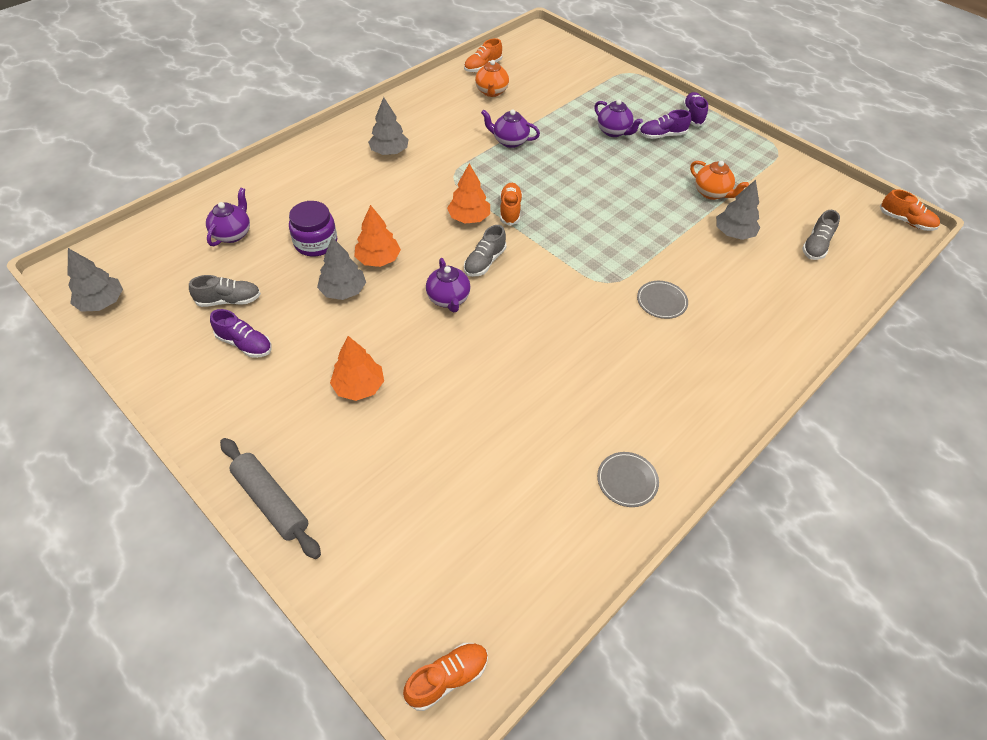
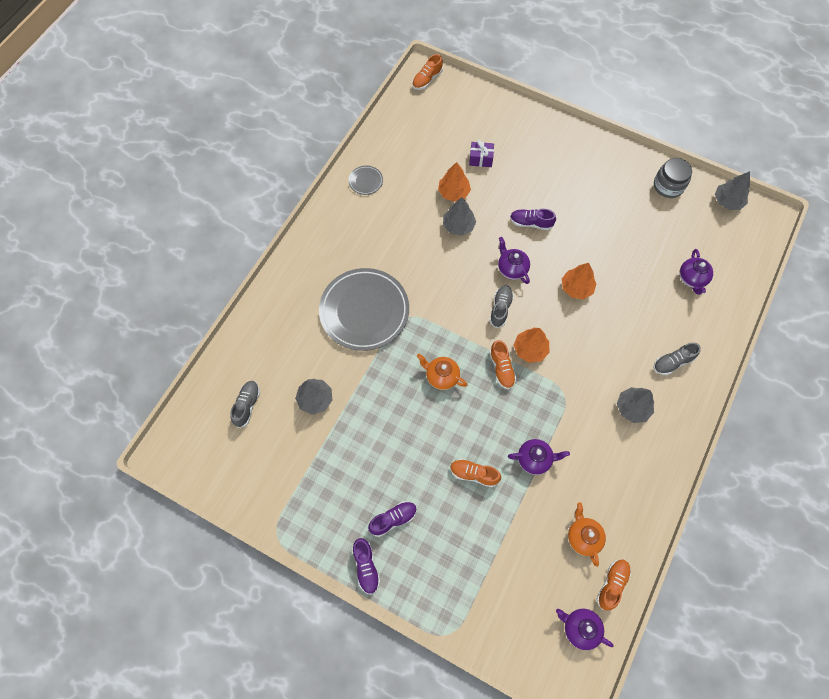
camera: 165 degrees right, 15 degrees up
(161, 343) = (668, 186): none -> grey jar
(229, 300) = (652, 225): grey shoe -> grey shoe (672, 362)
(245, 344) = (619, 199): purple shoe -> purple shoe (531, 223)
(271, 501) = (544, 123): grey rolling pin -> none
(316, 243) = (628, 289): purple jar -> none
(343, 291) = (584, 254): grey tree -> grey tree (458, 225)
(359, 386) = (536, 192): orange tree -> orange tree (453, 192)
(417, 465) = (480, 159): none -> purple gift
(614, 132) = (441, 509): purple teapot -> purple teapot (580, 628)
(661, 301) = (364, 311): grey plate -> grey plate, size x2.40
(712, 193) = (337, 445): orange teapot -> orange teapot (441, 377)
(905, 221) = (165, 462): orange shoe -> orange shoe (474, 474)

